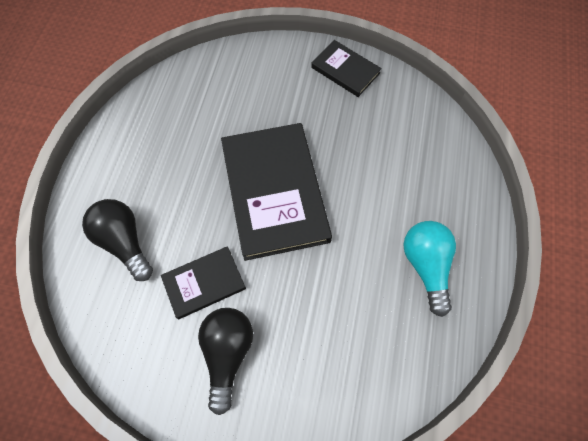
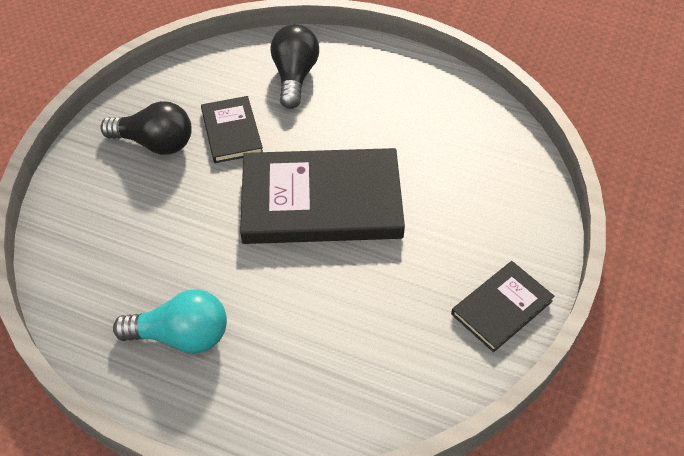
camera: 100 degrees right, 15 degrees down
(124, 242) = (294, 77): black light bulb -> black light bulb turned 60 degrees counterclockwise

